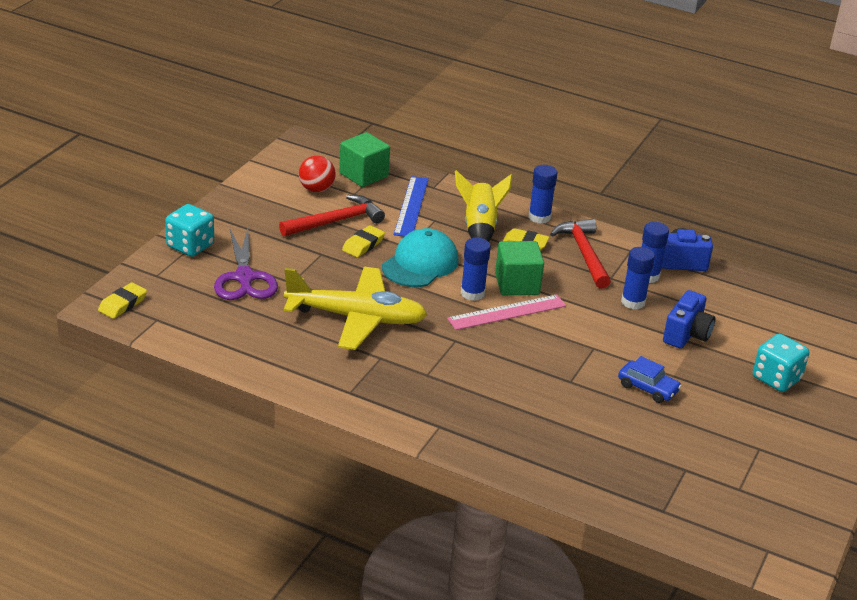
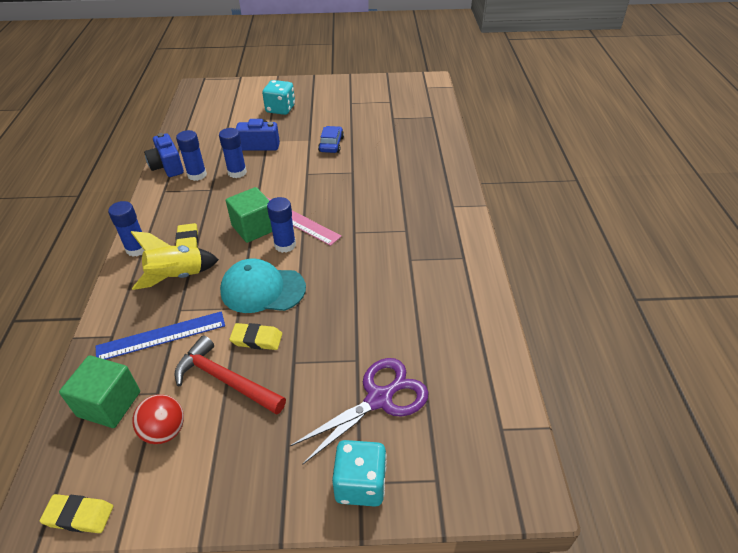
camera: 115 degrees left, 10 degrees up
(123, 304) = (508, 476): yellow eraser -> yellow eraser (79, 515)
(356, 318) = (373, 293): yellow plane -> none
(584, 253) = (184, 210): red hammer -> none

